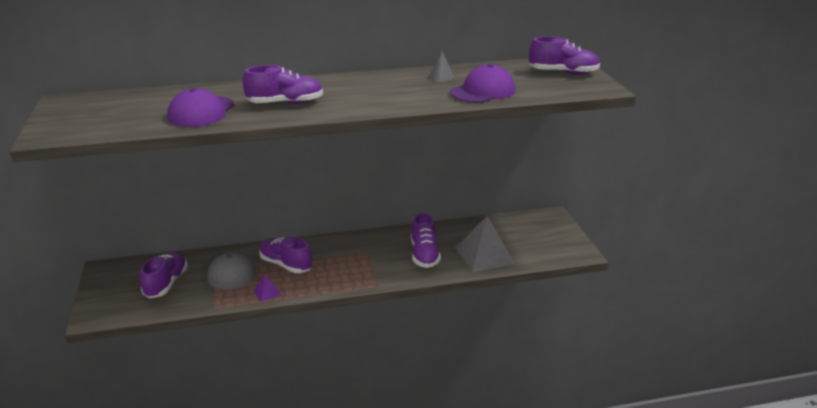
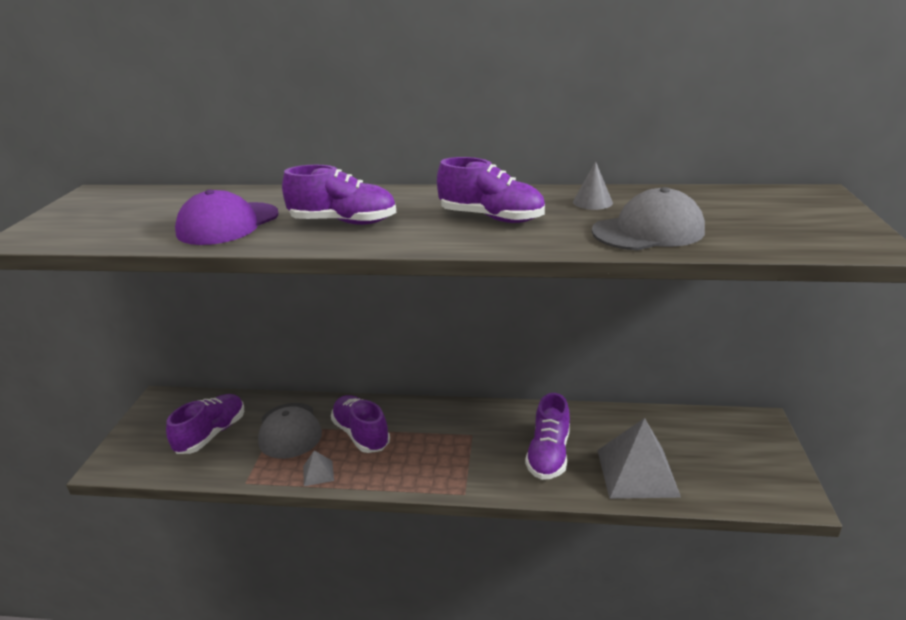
camera: 20 degrees right, 0 degrees up
(267, 292) = (318, 473): purple pyramid -> grey pyramid
(483, 91) = (648, 231): purple cap -> grey cap
(563, 73) = (800, 211): purple shoe -> purple shoe (491, 218)

